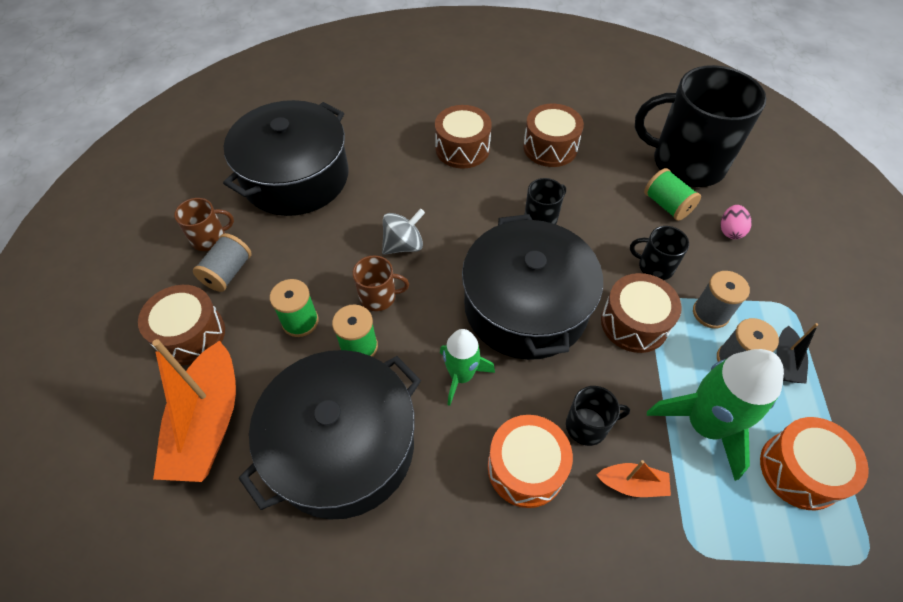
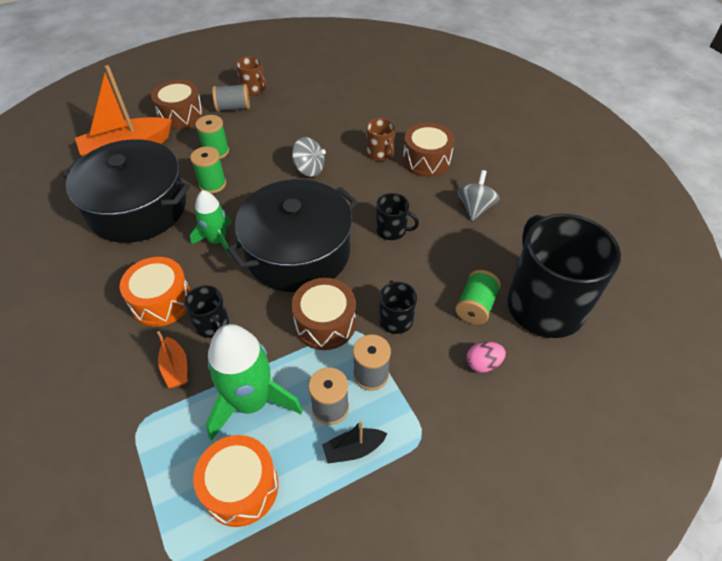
camera: 60 degrees right, 5 degrees down
(296, 177) = (329, 98): black pot -> none
(379, 296) = (257, 176): brown mug -> brown mug (380, 153)
(550, 147) = (475, 208): brown drum -> grey spinning top

